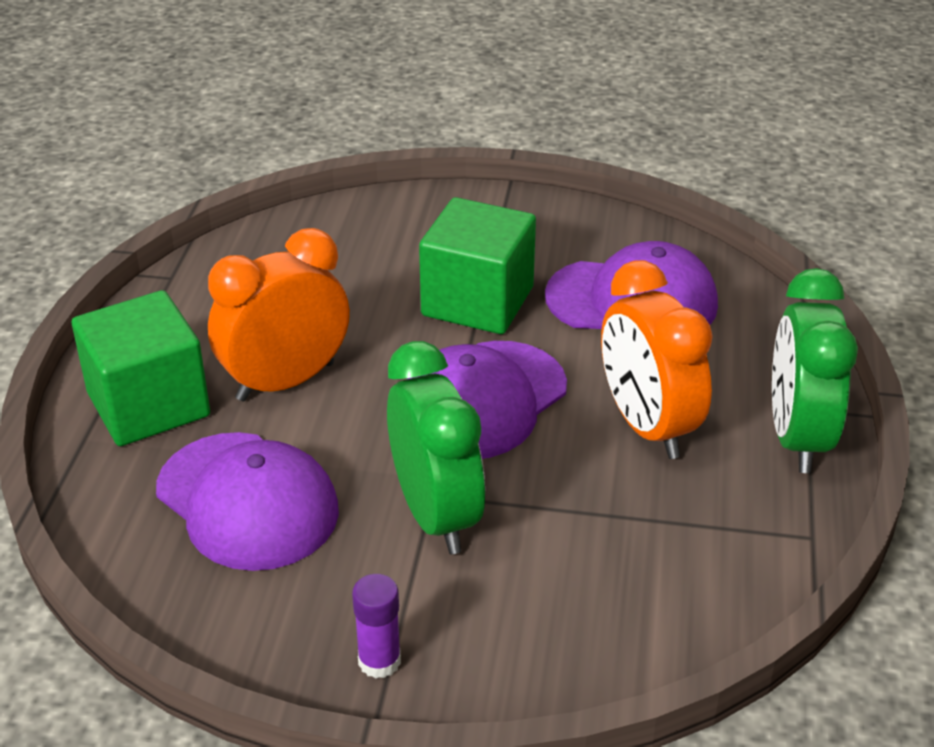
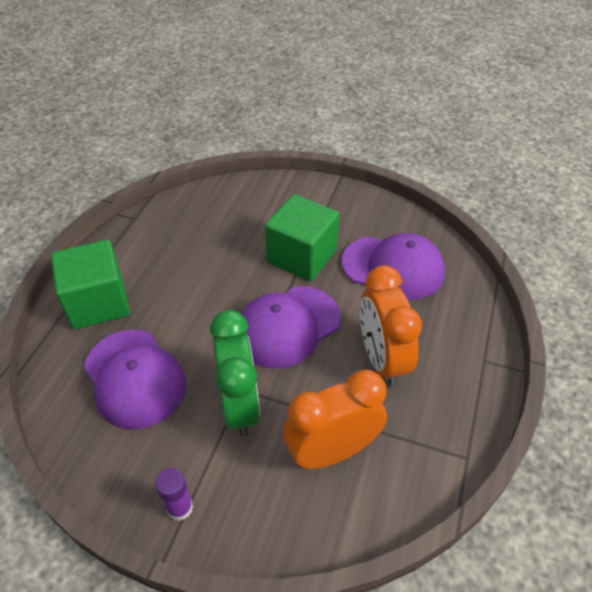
camera: 10 degrees right, 10 degrees up
(285, 381) = (178, 297): orange clock -> orange clock (332, 451)
(797, 437) = (473, 381): green clock -> none

